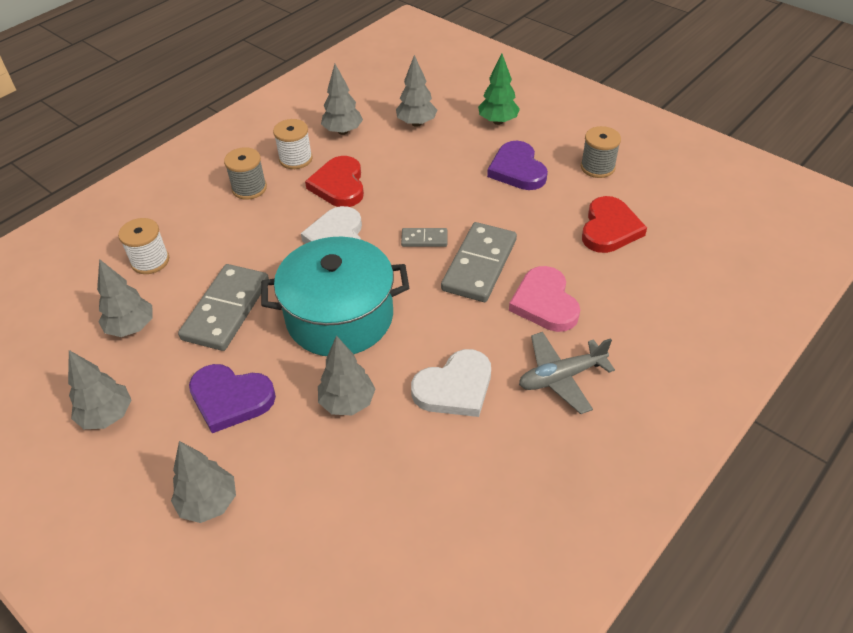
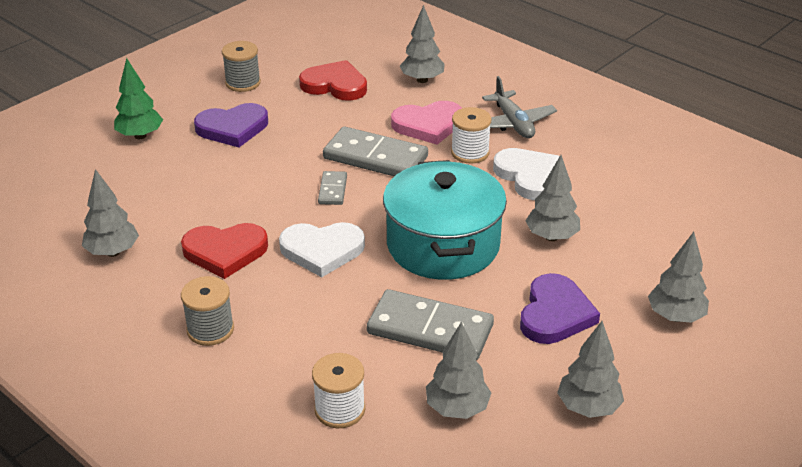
camera: 90 degrees left, 10 degrees down
(295, 159) = (159, 291): white spool -> white spool (470, 152)
(416, 123) = (119, 193): grey tree -> grey tree (422, 80)

